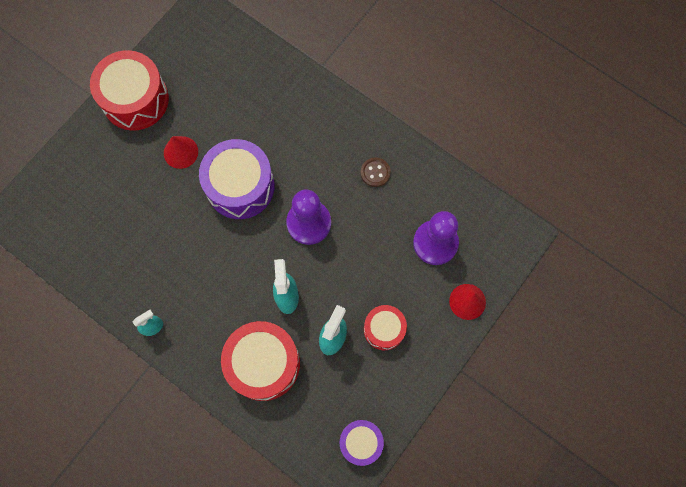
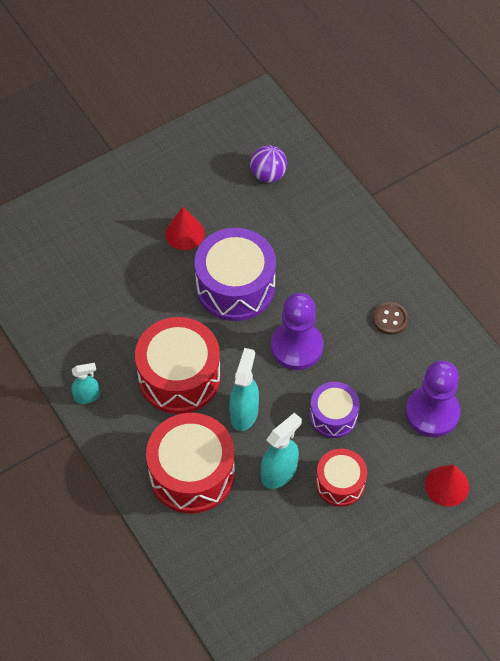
camera: 20 degrees right, 15 degrees down
(135, 99) = (157, 168): red drum -> red drum (179, 377)
(231, 75) = (268, 175): none -> purple ball
(361, 442) = (269, 592): purple drum -> purple drum (333, 416)

